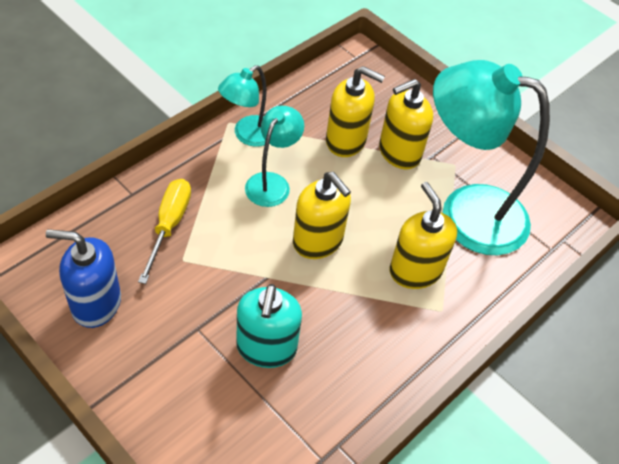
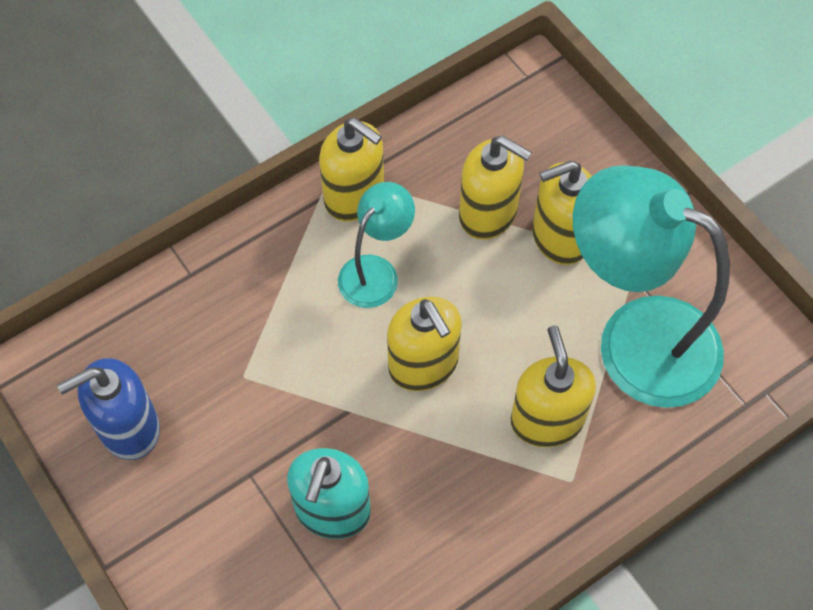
camera: 15 degrees right, 10 degrees up
(96, 303) = (128, 428): blue soap dispenser -> blue soap dispenser turned 45 degrees counterclockwise
(169, 225) = (232, 325): yellow screwdriver -> none
(248, 135) = (354, 196): turquoise lamp -> yellow soap dispenser

